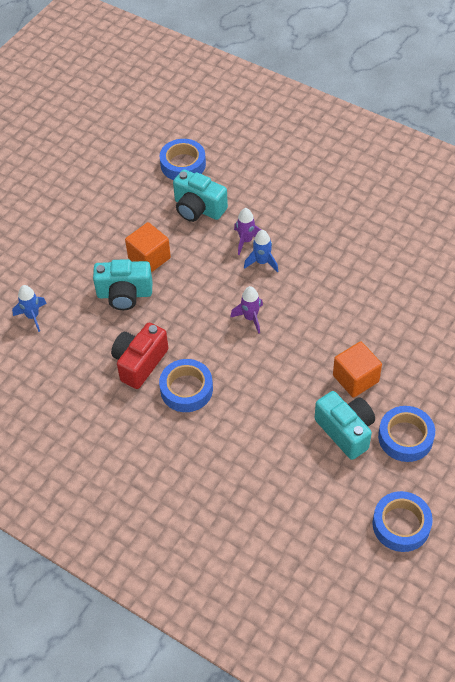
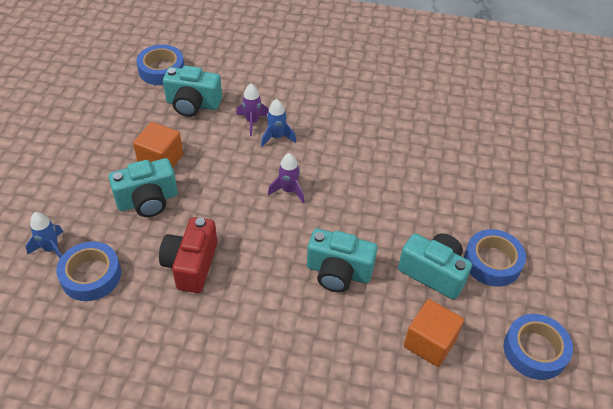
camera: 25 degrees left, 5 degrees down
(186, 389) = (253, 278): blue tape -> blue tape (91, 275)
(261, 405) = (338, 272): none -> turquoise camera
(355, 378) = (417, 220): orange cube -> orange cube (430, 343)

